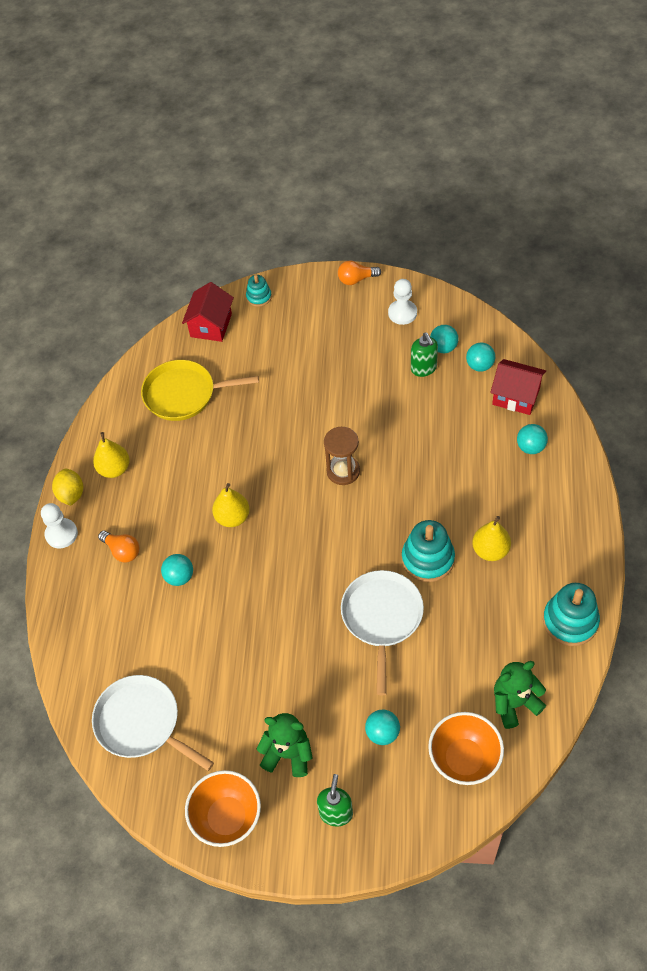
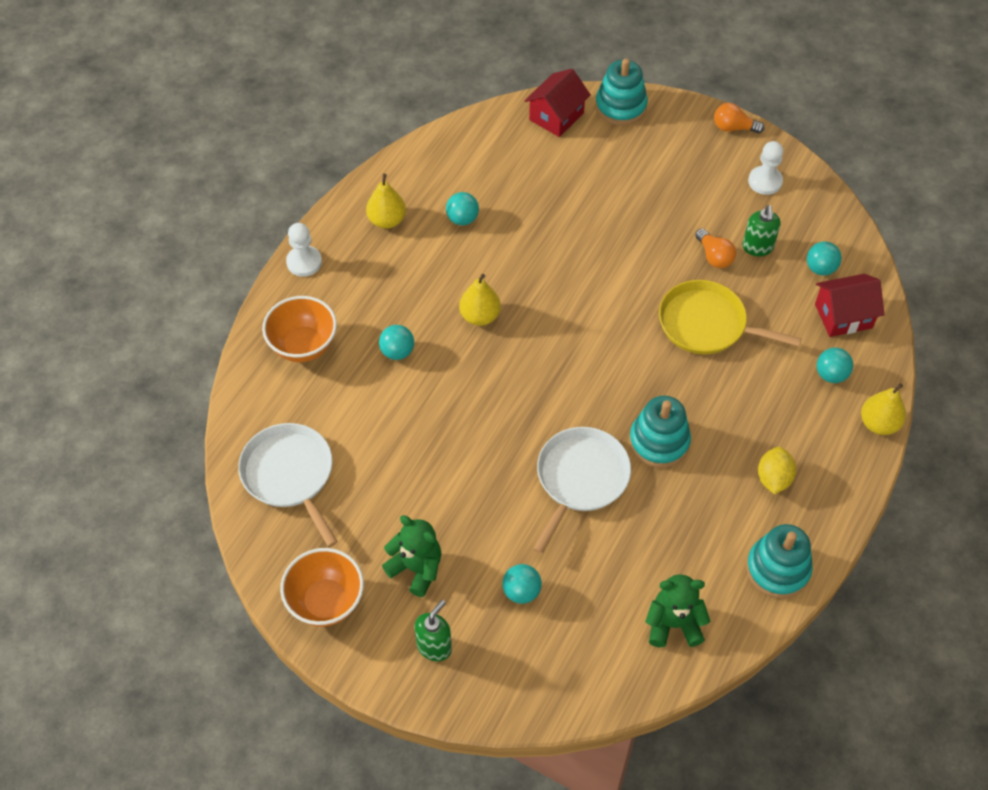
camera: 20 degrees right, 0 degrees up
(71, 494) = (332, 228): yellow lemon -> yellow lemon (773, 478)
(122, 551) = (354, 303): orange light bulb -> orange light bulb (714, 256)
(184, 394) = (493, 174): yellow pan -> yellow pan (707, 324)
(259, 297) = (620, 106): turquoise stacking toy -> turquoise stacking toy, size x1.76
(343, 471) = (617, 317): brown hourglass -> none
(443, 347) = (790, 234): turquoise ball -> turquoise ball (462, 219)
(464, 759) = (591, 655): orange bowl -> orange bowl (303, 346)
(490, 550) = (730, 461): yellow pear -> yellow pear (878, 424)
(516, 396) = (843, 316): red house -> red house turned 60 degrees counterclockwise

